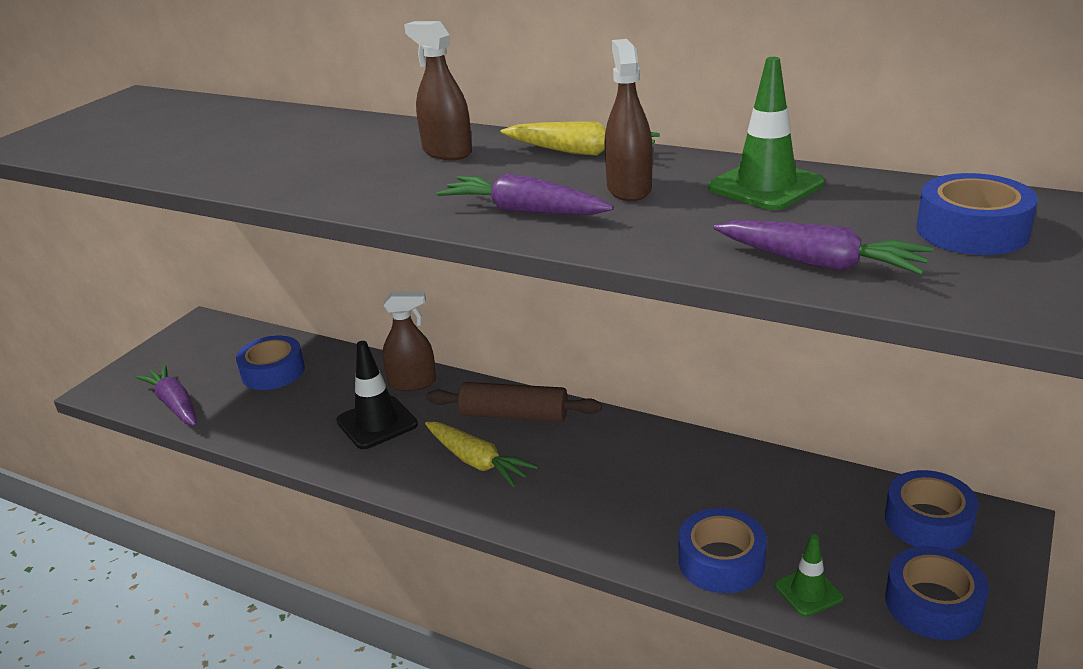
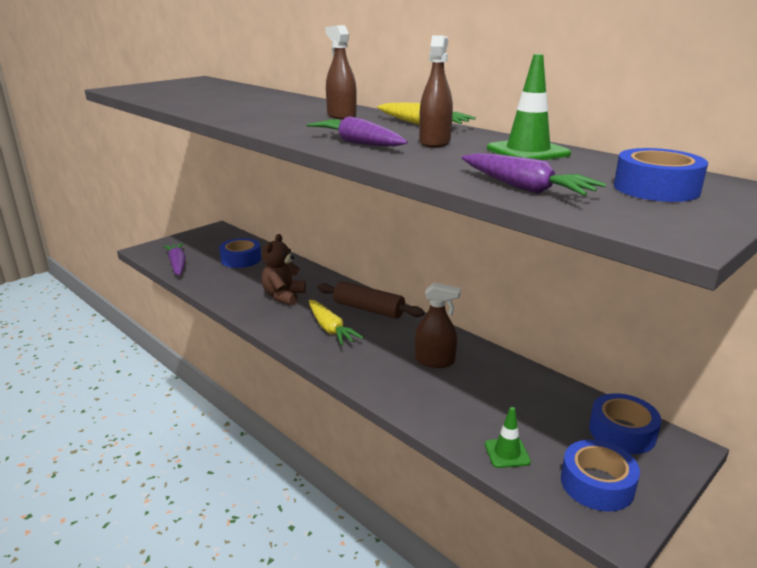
camera: 15 degrees right, 5 degrees down
(377, 423) = (283, 296): black traffic cone -> brown teddy bear
(412, 383) = (317, 280): brown spray bottle -> brown spray bottle (435, 361)
(721, 561) = (455, 420): blue tape -> none

